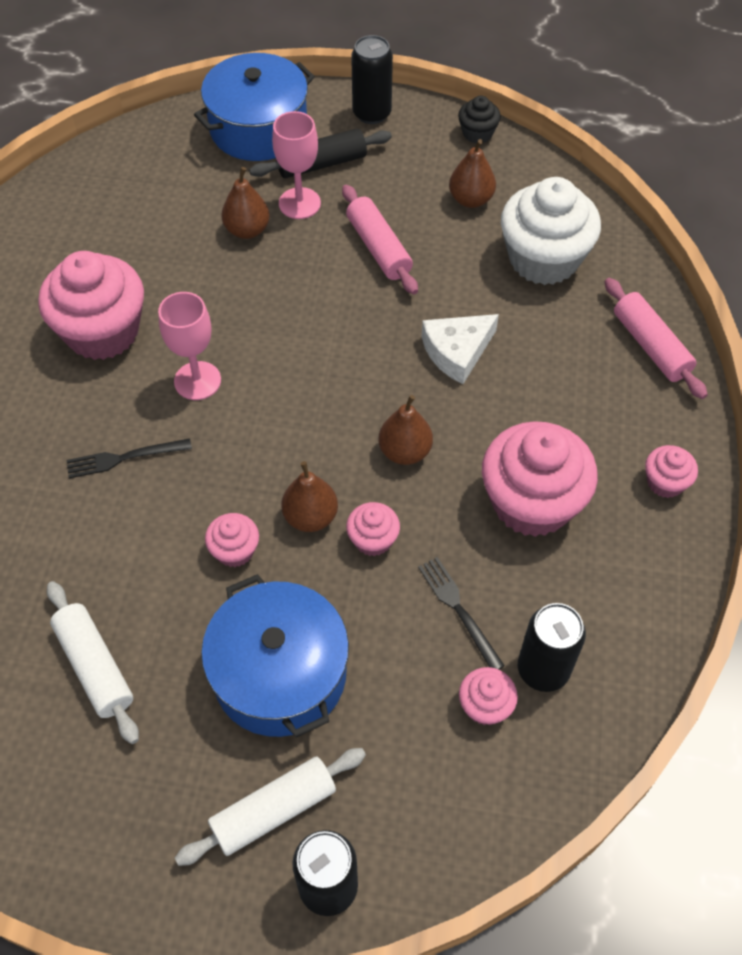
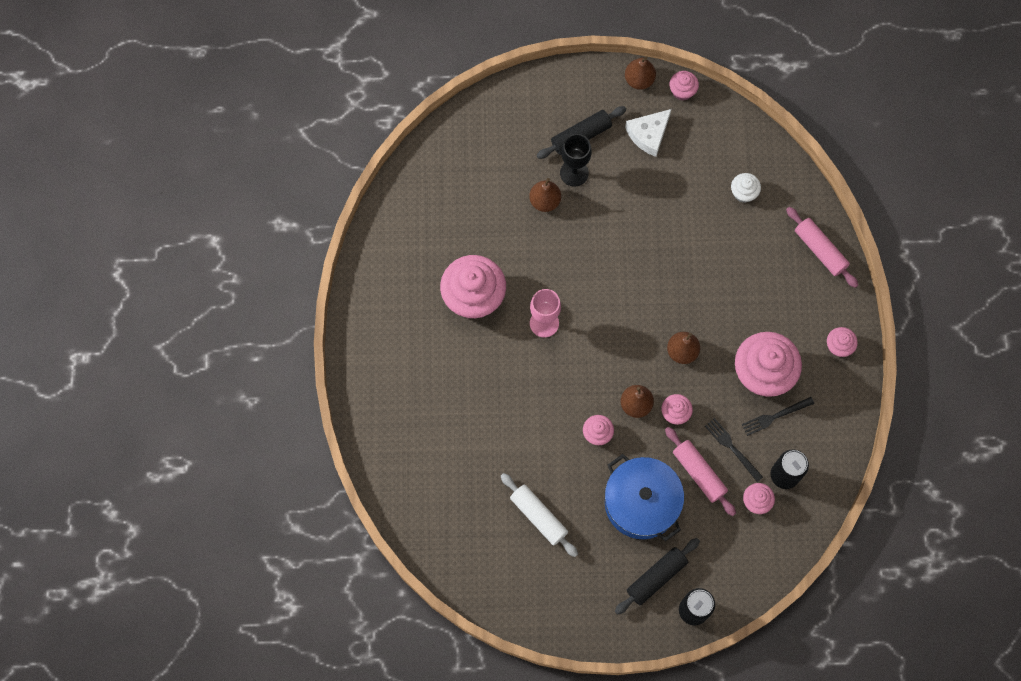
camera: 10 degrees left, 15 degrees up
(124, 458) = (515, 384): black fork -> black fork (775, 416)
(258, 128) = (530, 111): blue pot -> none
(274, 810) = (656, 577): white rolling pin -> black rolling pin
(299, 203) = (574, 173): pink goblet -> black goblet
(372, 113) = (605, 84): black can -> none
(379, 248) = (635, 201): pink rolling pin -> pink rolling pin (699, 473)
(457, 351) = (700, 274): white cheese -> white cheese (648, 134)
(470, 199) = (688, 151): brown pear -> brown pear (639, 80)
(477, 133) = (682, 91): black cupcake -> pink cupcake
(543, 259) = (743, 193): white cupcake -> white cupcake, size x0.47

